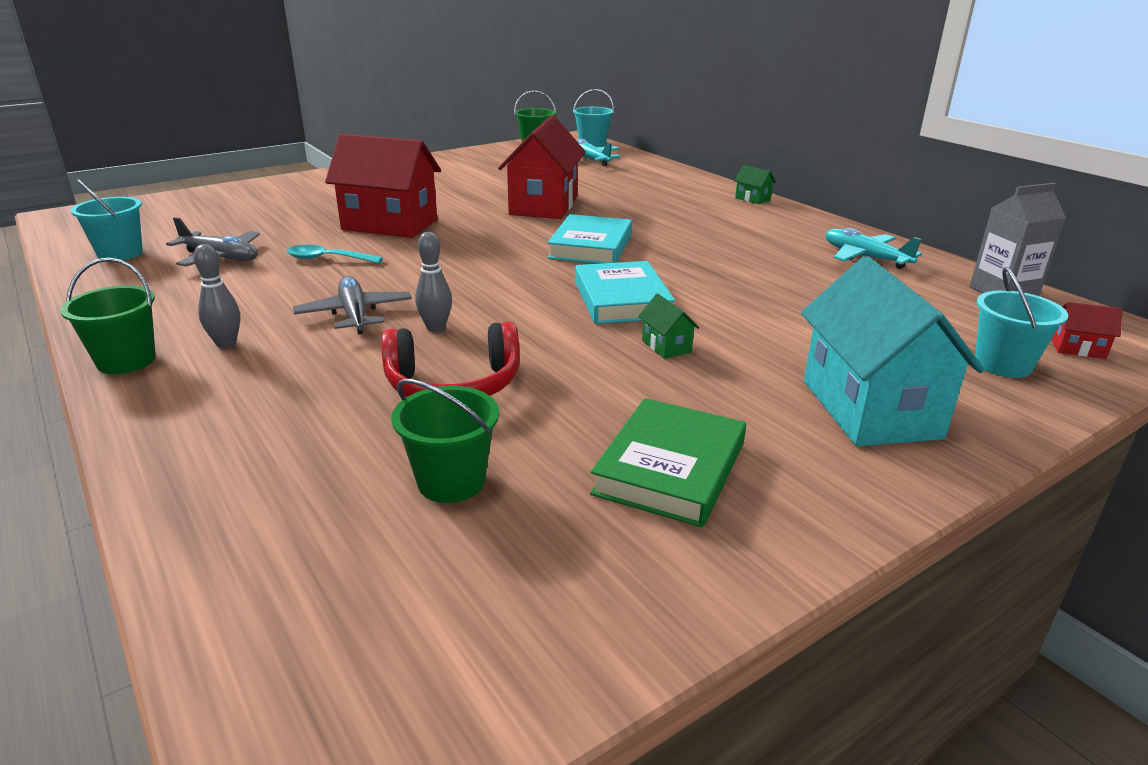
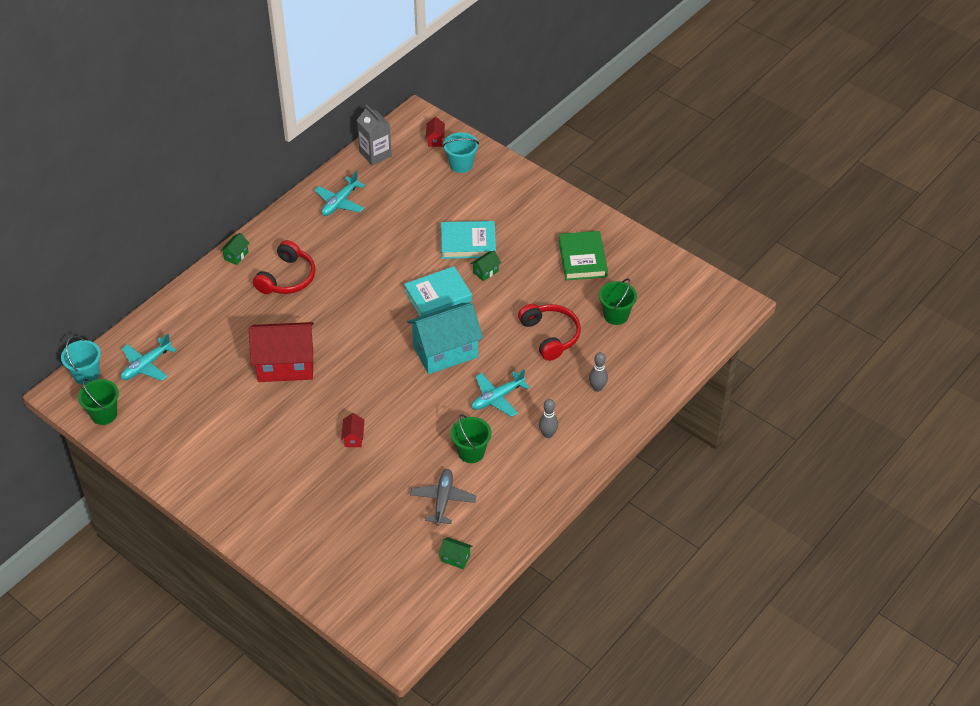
camera: 105 degrees left, 20 degrees up
(120, 254) = (455, 558): turquoise bucket -> green house
(126, 361) = (579, 463): green bucket -> green bucket (471, 452)
(327, 259) = (426, 444): turquoise spoon -> none
(355, 315) = (497, 398): grey plane -> turquoise plane
(390, 224) = (353, 438): red house -> red house, size x0.40
(436, 328) = (499, 360): grey bowling pin -> grey bowling pin (597, 388)
(591, 246) = (361, 323): turquoise book -> turquoise book (468, 243)
(670, 468) = (582, 259): green book -> green book turned 75 degrees clockwise
(702, 217) = (287, 278): none -> red headphones
(870, 409) = (516, 206): turquoise house -> turquoise house (445, 352)

